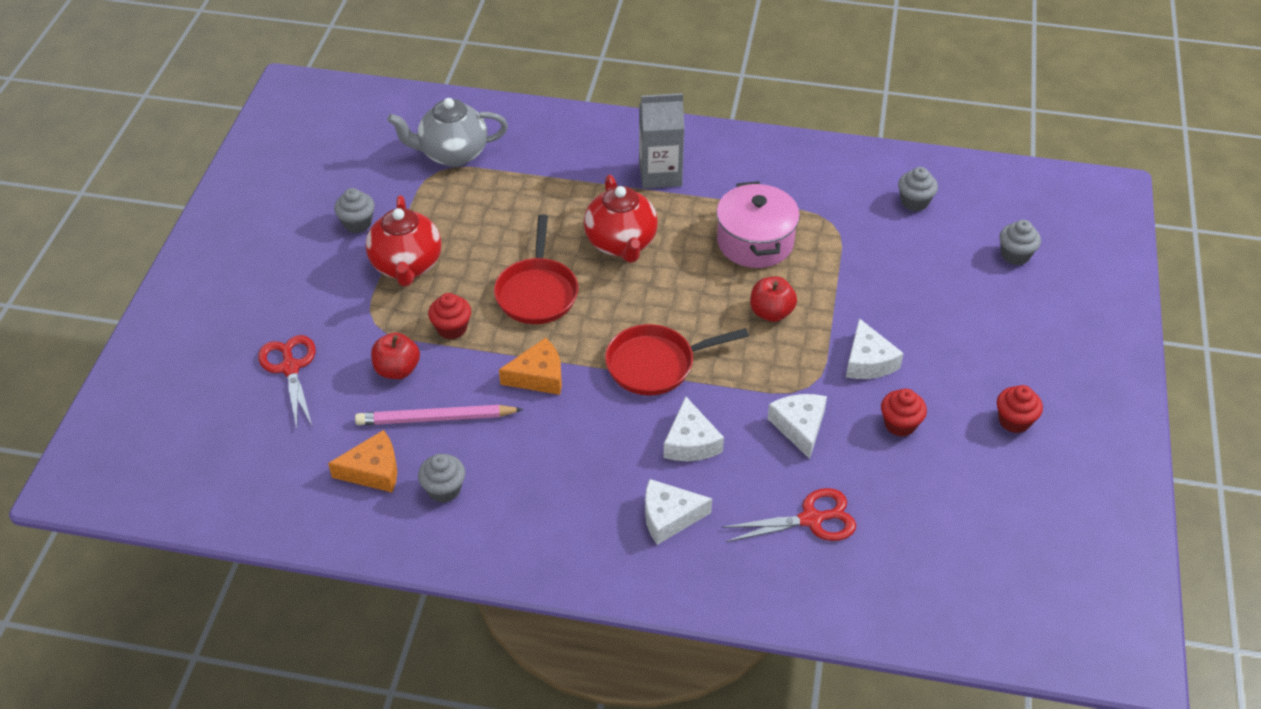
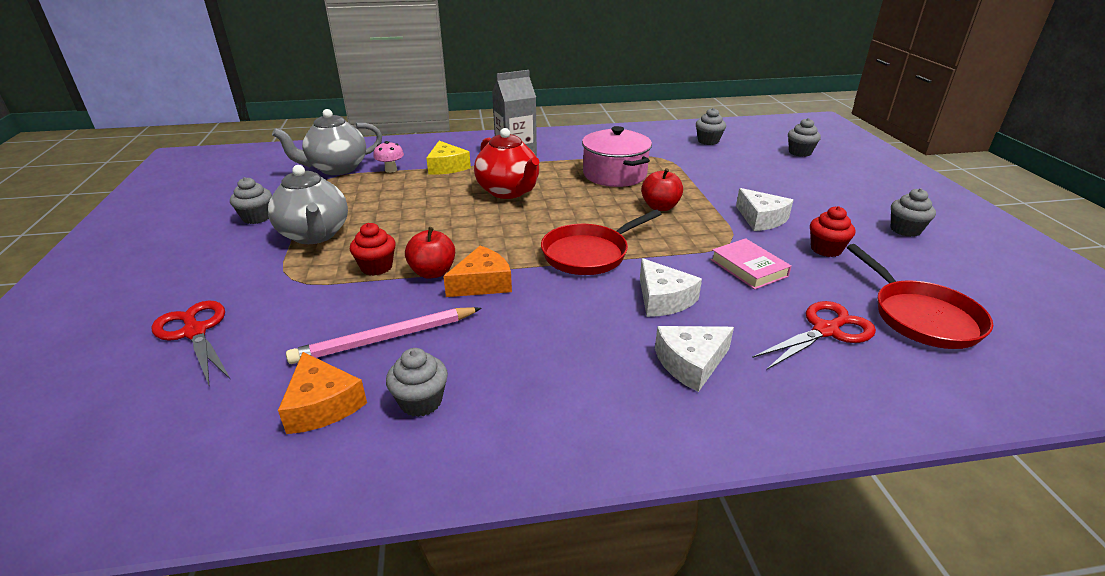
camera: 20 degrees left, 15 degrees down
(373, 470) = (322, 405): orange cheese -> orange cheese turned 90 degrees clockwise
(397, 370) = (327, 308): red apple -> red apple (432, 272)
(407, 266) = (315, 235): red teapot -> grey teapot
(509, 170) = (391, 170): none -> pink mushroom
(537, 292) = (450, 230): red pan -> red pan (920, 316)
(572, 179) = (447, 167): none -> yellow cheese
(799, 427) = (748, 268): white cheese -> pink book
(1014, 421) = (905, 230): red cupcake -> grey cupcake

